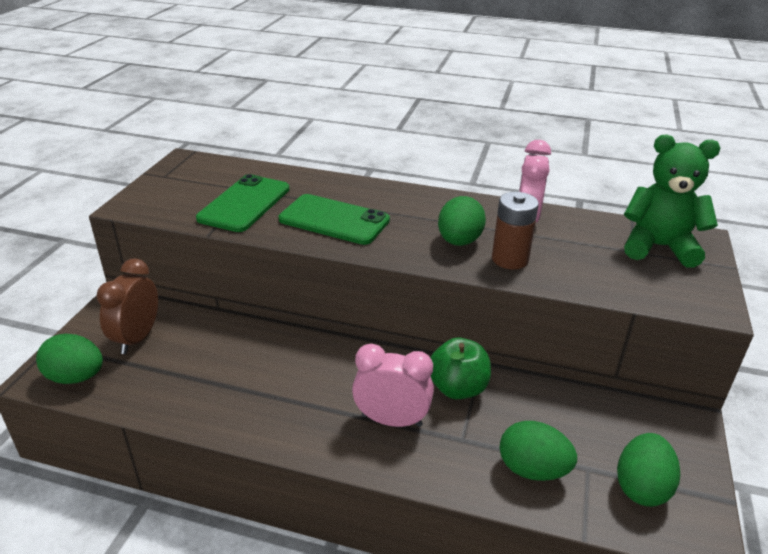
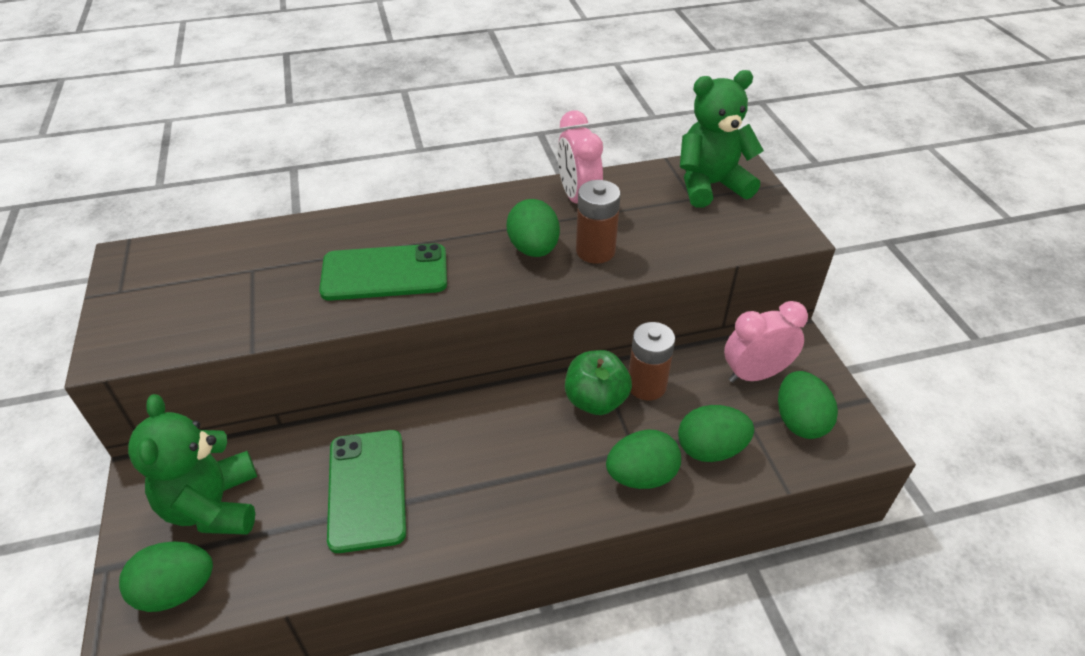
camera: 30 degrees left, 10 degrees up
(137, 338) = (213, 506): brown clock -> green teddy bear
(244, 204) = (262, 291): green phone -> green phone (367, 489)
(391, 420) = (560, 464): pink clock -> pink clock (755, 374)
(452, 461) = (641, 476): none -> green egg
(511, 396) = (646, 385): none -> brown battery

